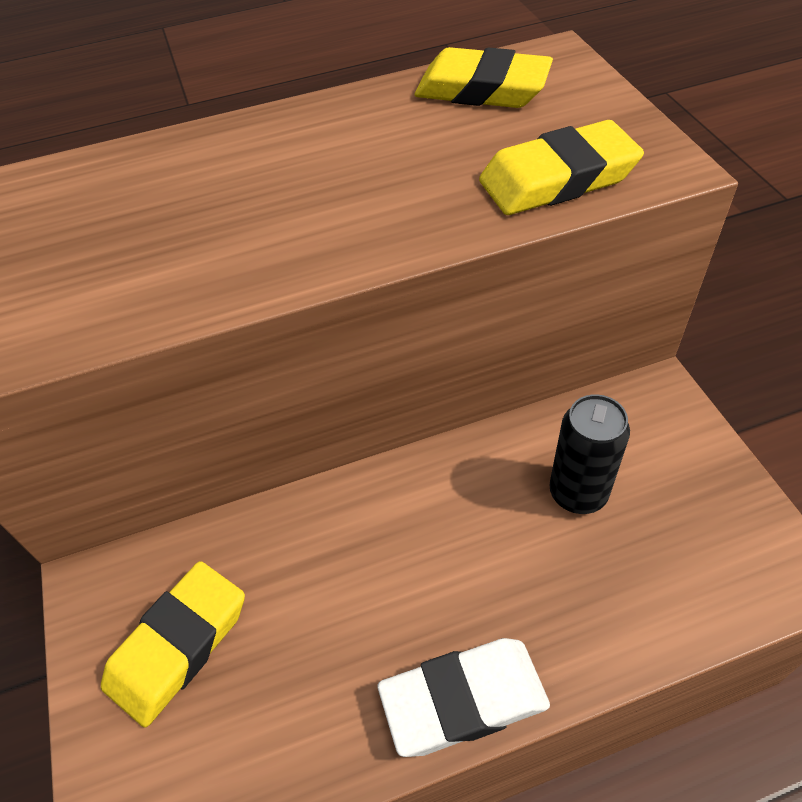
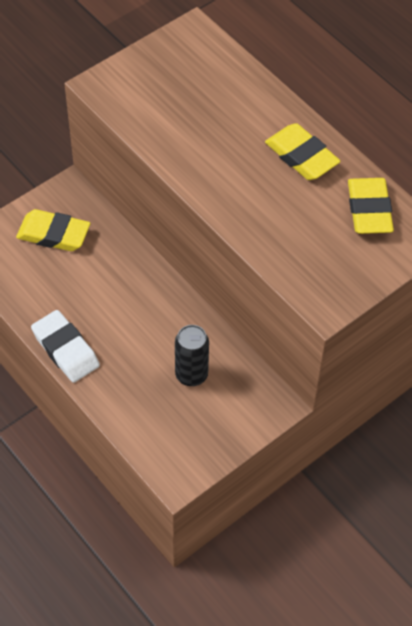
camera: 65 degrees right, 5 degrees up
(558, 179) = (296, 261): yellow eraser -> yellow eraser (301, 156)

